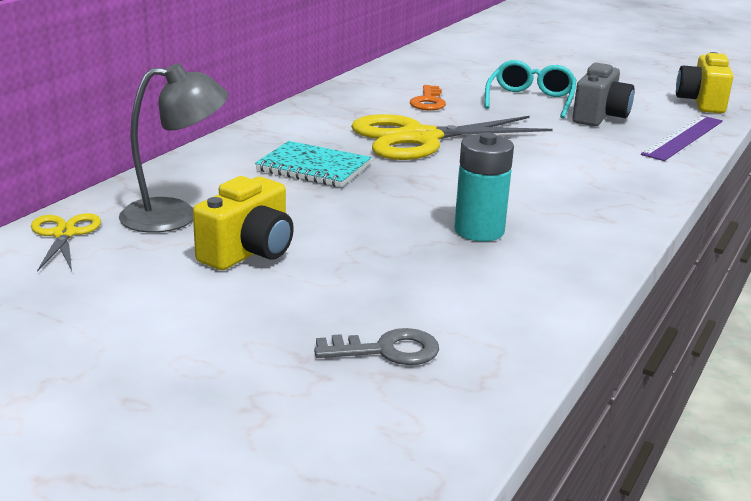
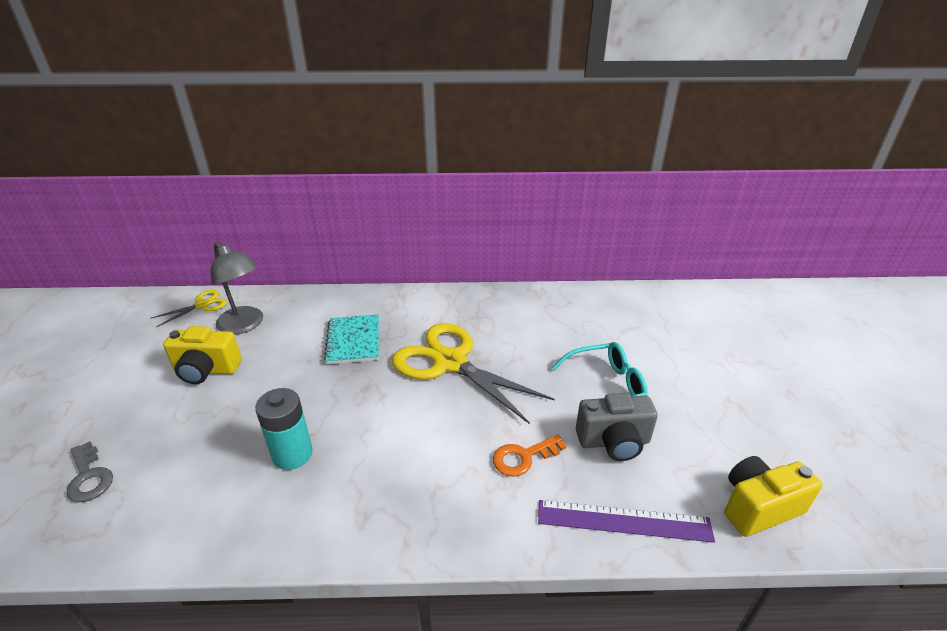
camera: 60 degrees right, 10 degrees up
(428, 101) = (535, 337): orange key -> orange key (524, 457)

